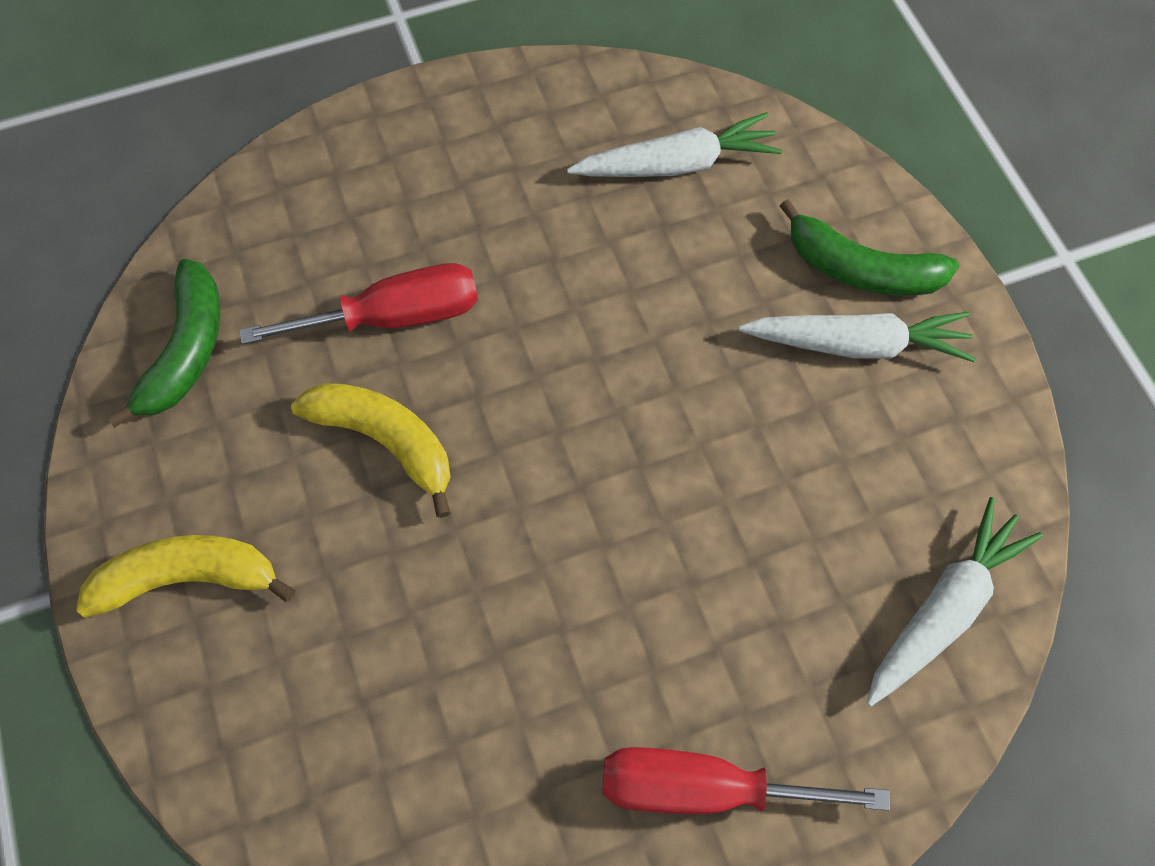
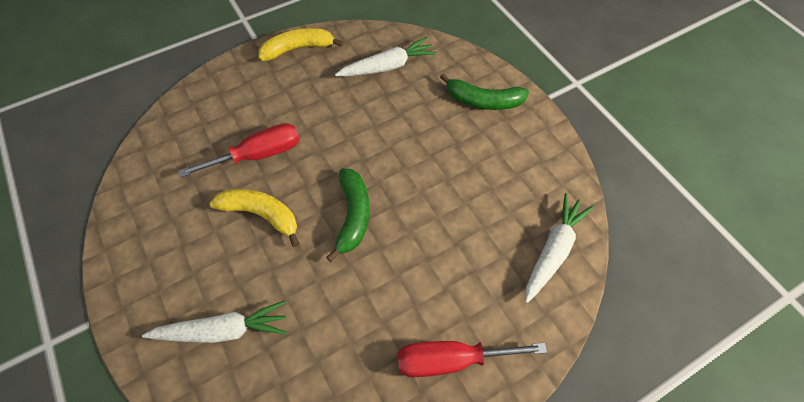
camera: 10 degrees left, 5 degrees down
(186, 350) = (152, 186): green banana -> green banana (353, 215)
(189, 578) = (164, 300): yellow banana -> yellow banana (298, 49)
(856, 344) = (487, 134): white carrot -> white carrot (223, 330)

